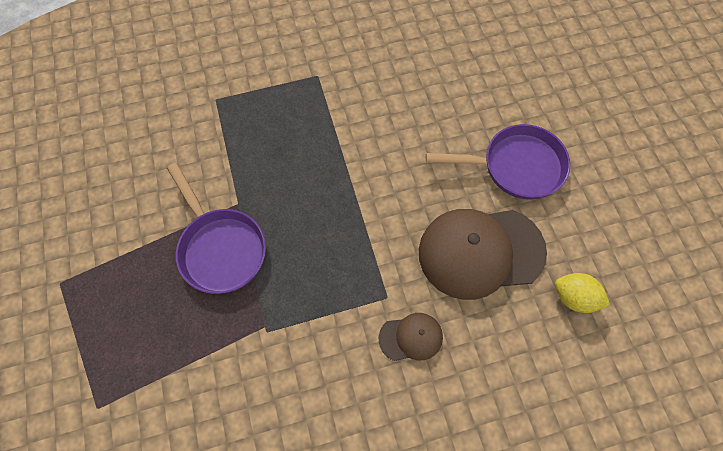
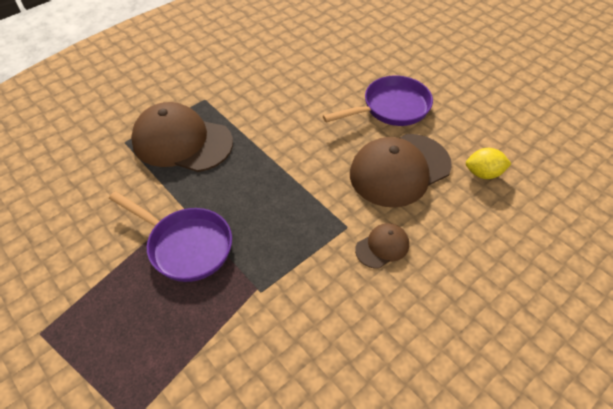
camera: 25 degrees left, 15 degrees down
(271, 121) = (182, 142): none -> brown cap

